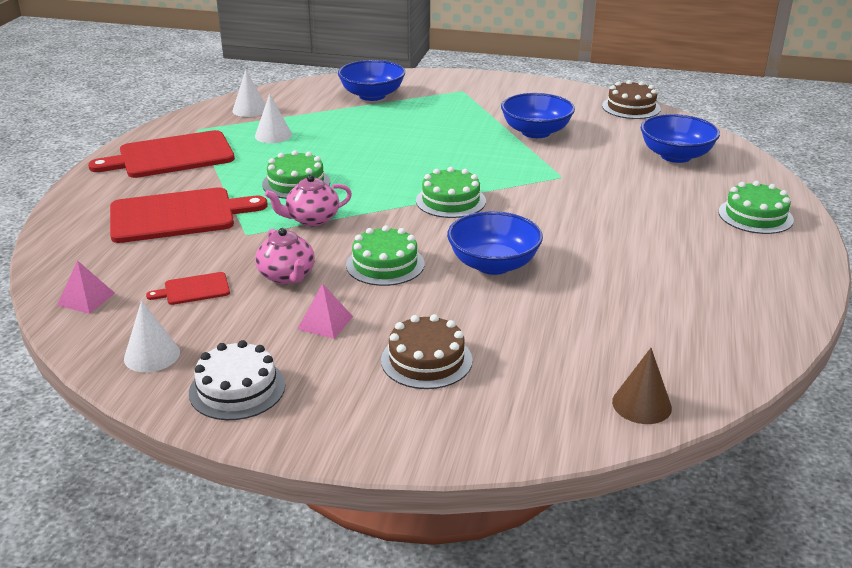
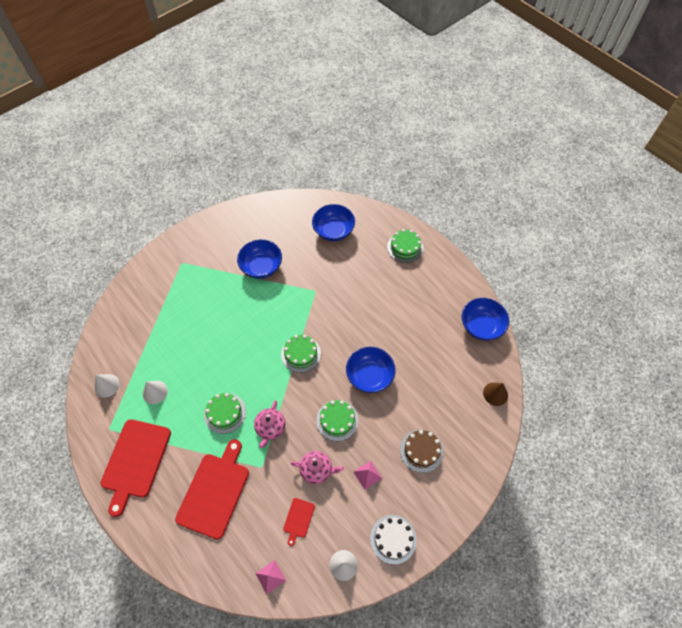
camera: 55 degrees left, 30 degrees up
(372, 95) = (147, 310): blue bowl -> blue bowl (481, 326)
(631, 107) = (270, 206): brown cake -> none

